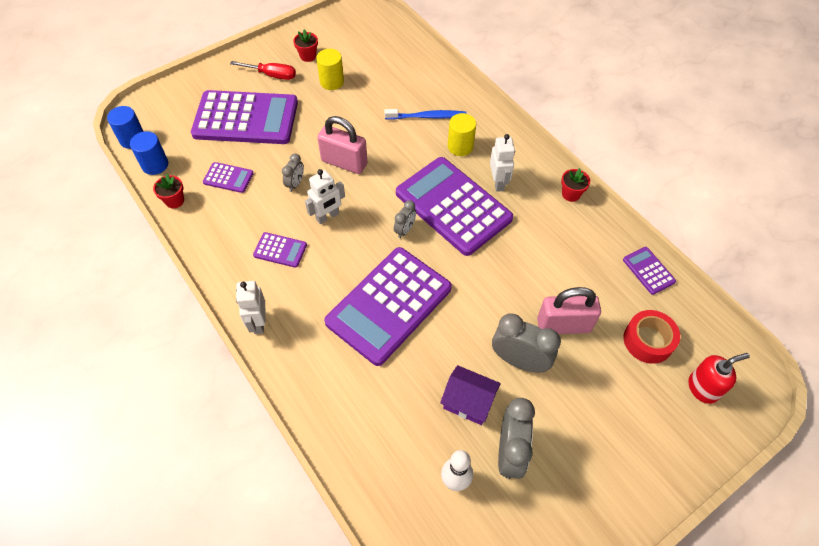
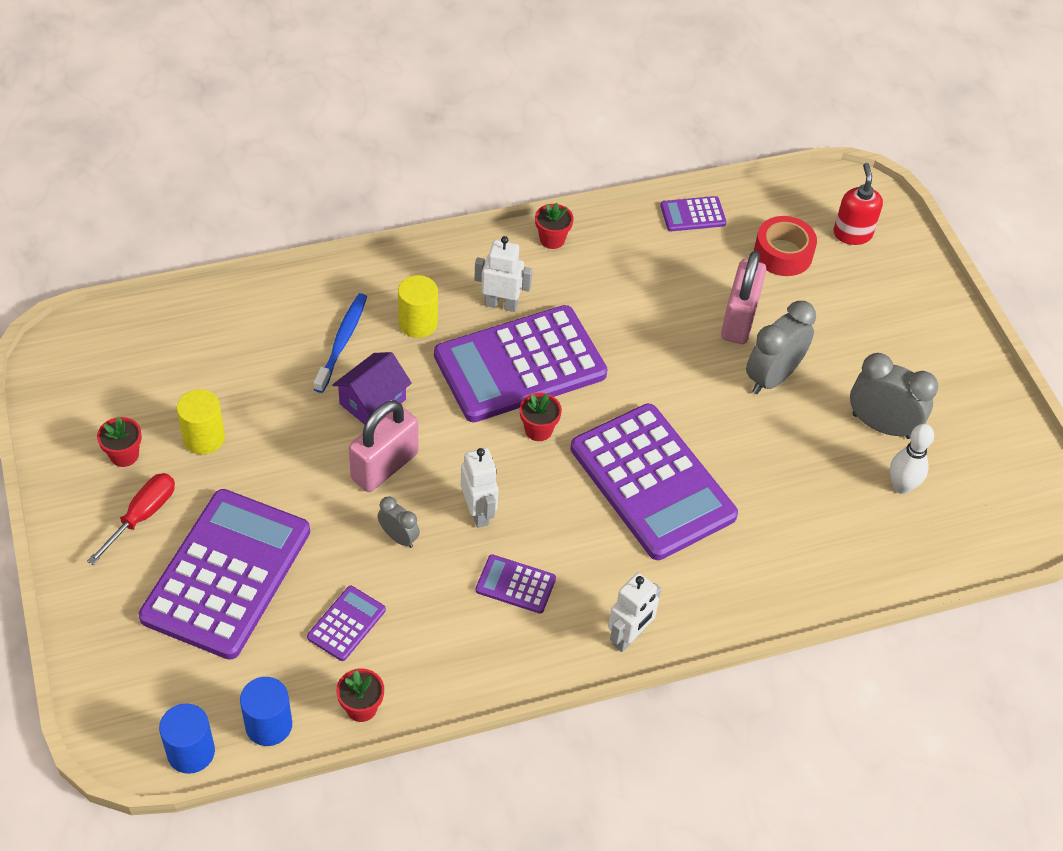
camera: 75 degrees left, 5 degrees down
(258, 323) = (629, 637): white robot -> white robot turned 60 degrees counterclockwise
(280, 250) = (515, 584): purple calculator -> purple calculator turned 105 degrees counterclockwise
(405, 230) = (538, 430): grey clock -> red flower pot
(468, 401) = (810, 443): purple house -> purple house (372, 402)

